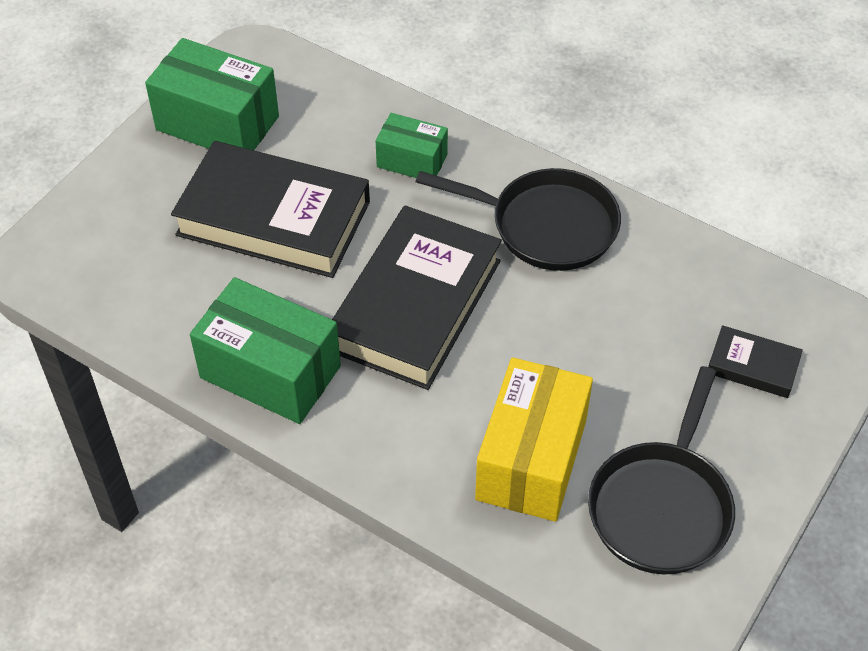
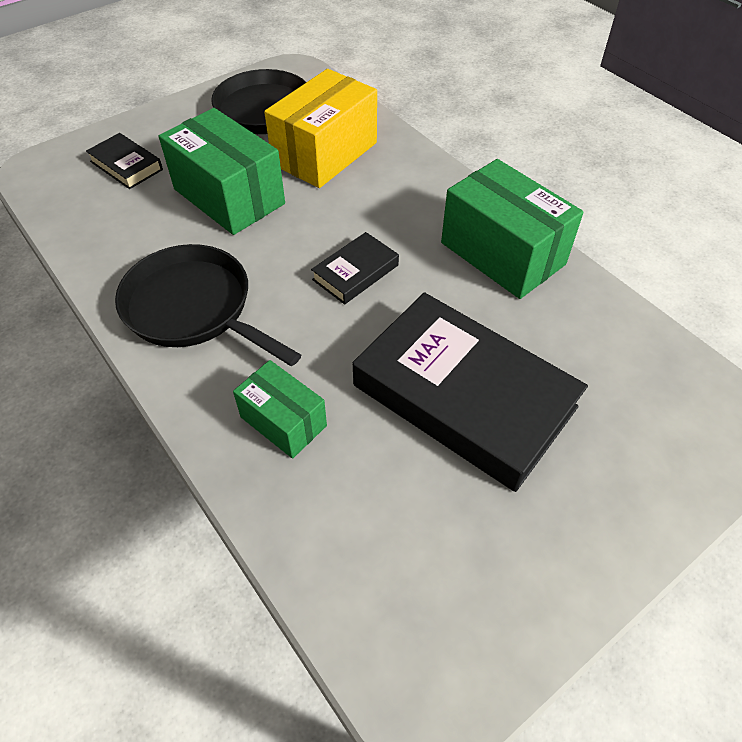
camera: 160 degrees left, 0 degrees up
(217, 123) = (505, 560): green box -> green box (229, 196)
(415, 305) = (355, 272): black book -> black book, size x0.46

